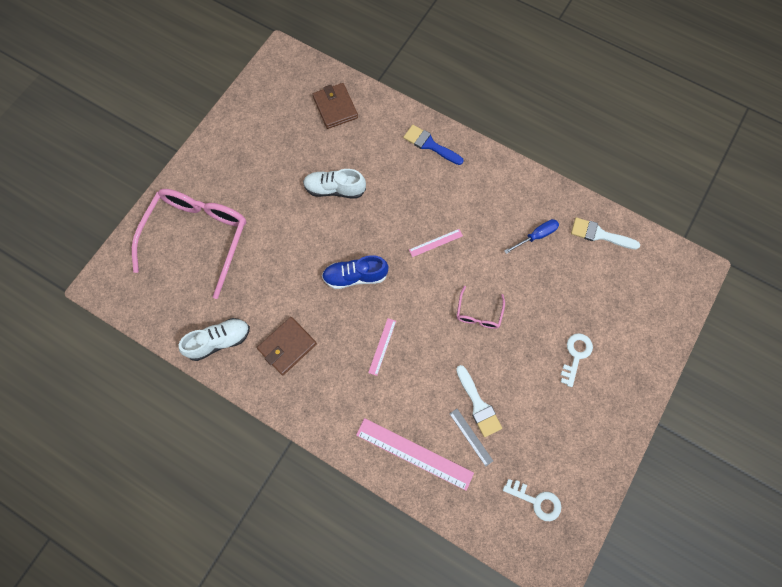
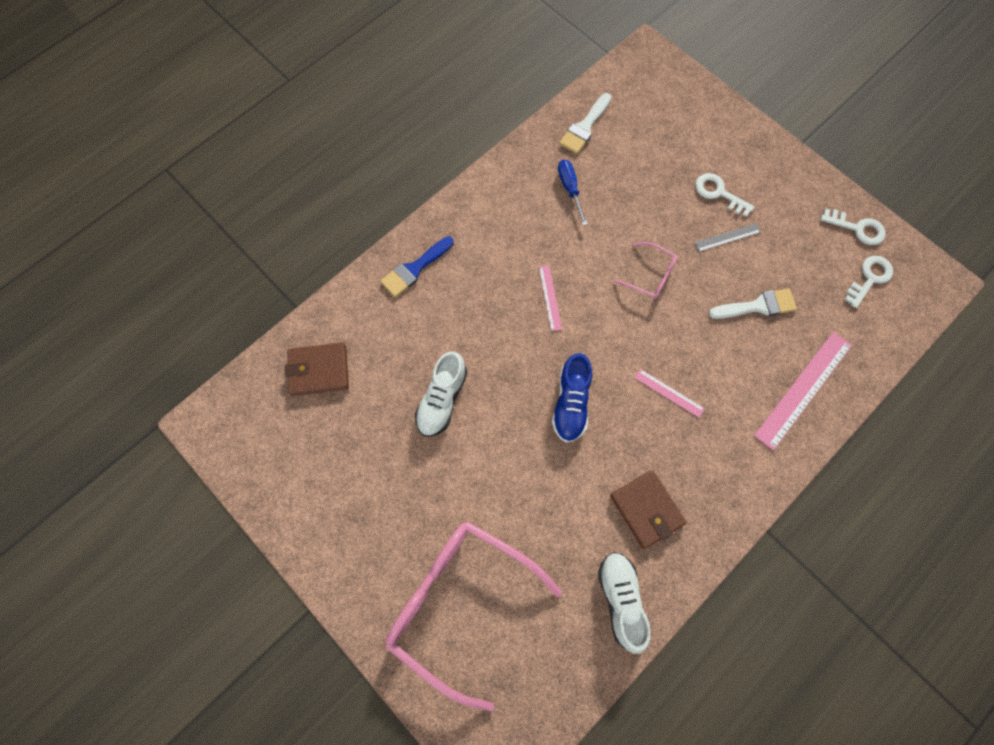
camera: 75 degrees left, 0 degrees up
(471, 437) = (792, 324): grey ruler -> grey ruler (727, 237)
(584, 484) = (857, 228): none -> white key

